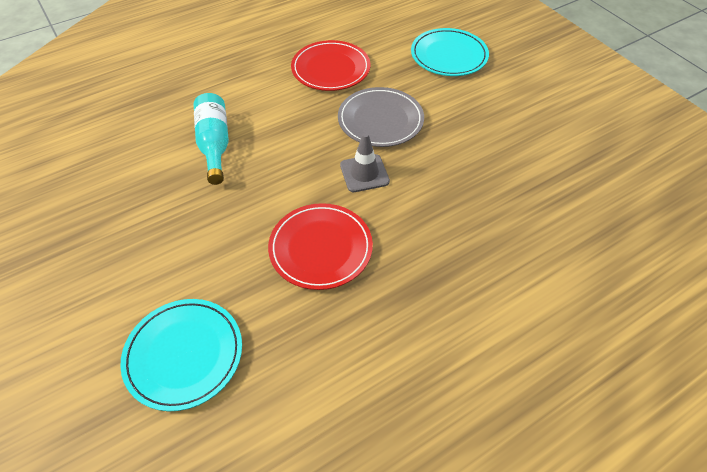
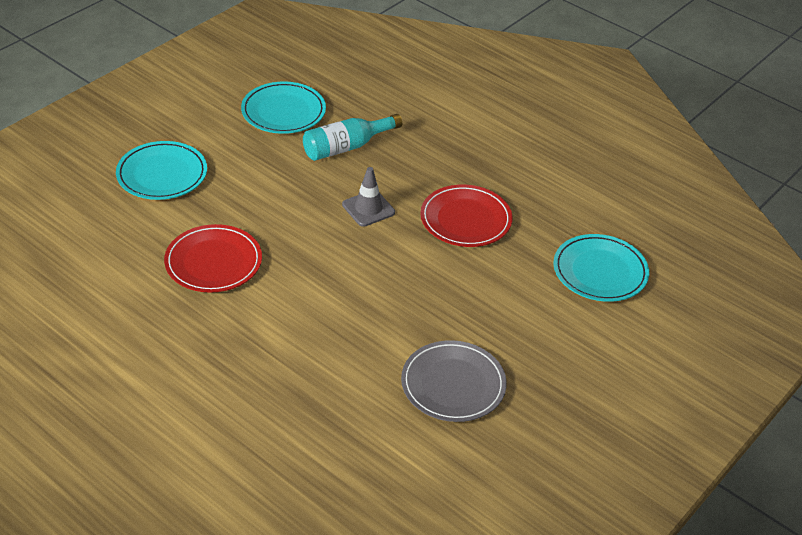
camera: 110 degrees left, 10 degrees down
(214, 144) = (373, 324): turquoise bottle -> turquoise bottle (346, 147)
(380, 120) = (289, 209): grey plate -> grey plate (453, 384)
(533, 141) = (283, 111): none -> turquoise plate

